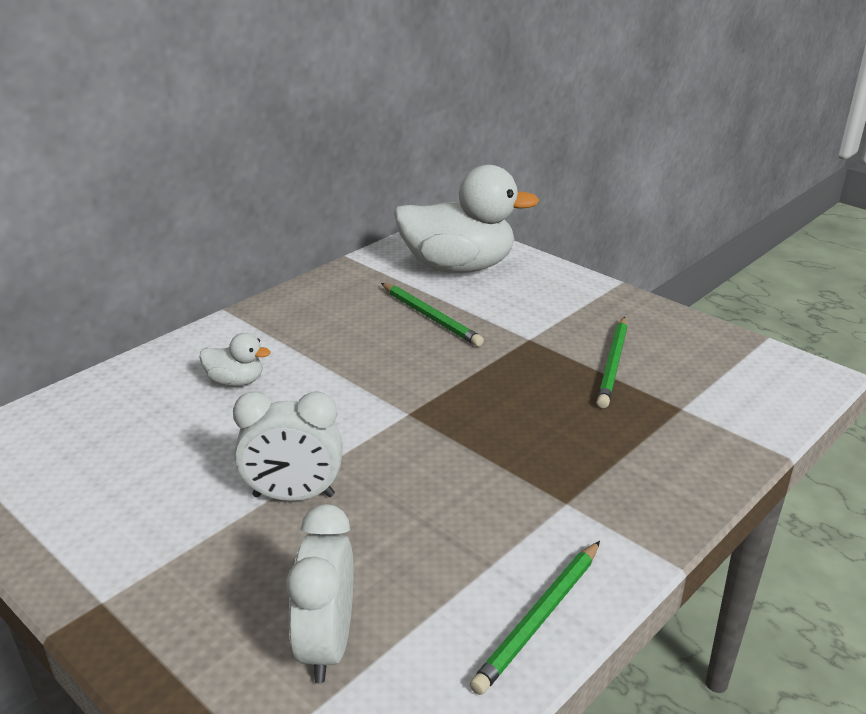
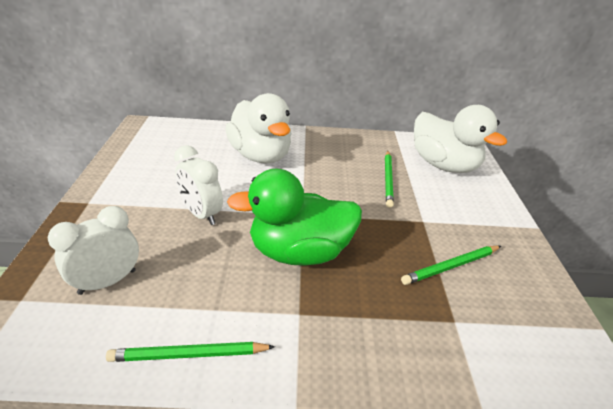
camera: 45 degrees right, 5 degrees up
(235, 381) = (260, 155): white duck -> white duck, size x2.29
(471, 451) = (299, 252): none -> green duck

